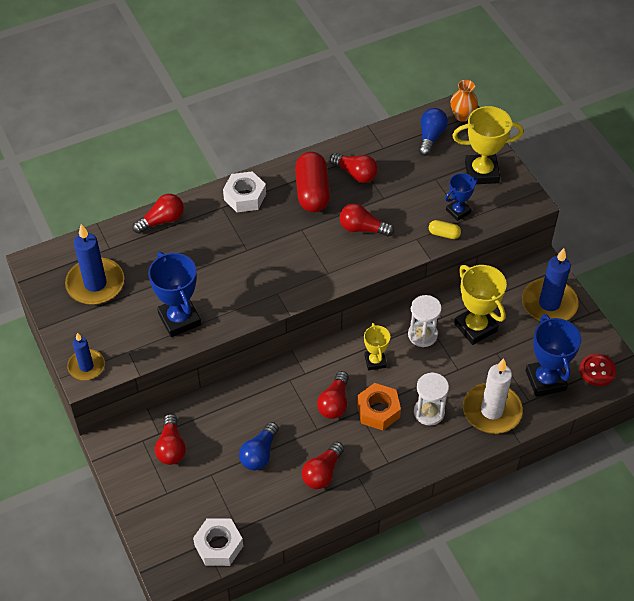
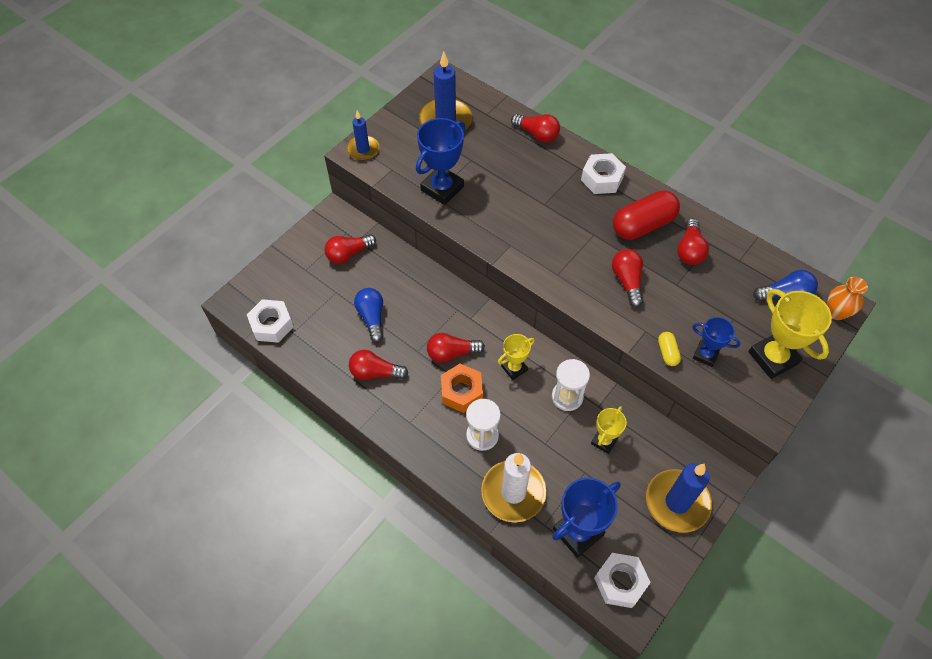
camera: 65 degrees right, 5 degrees up
(259, 453) = (372, 317): blue light bulb -> blue light bulb turned 75 degrees clockwise
(475, 327) = (604, 441): yellow trophy -> yellow trophy, size x0.59
(597, 370) = (620, 582): red button -> white nut

